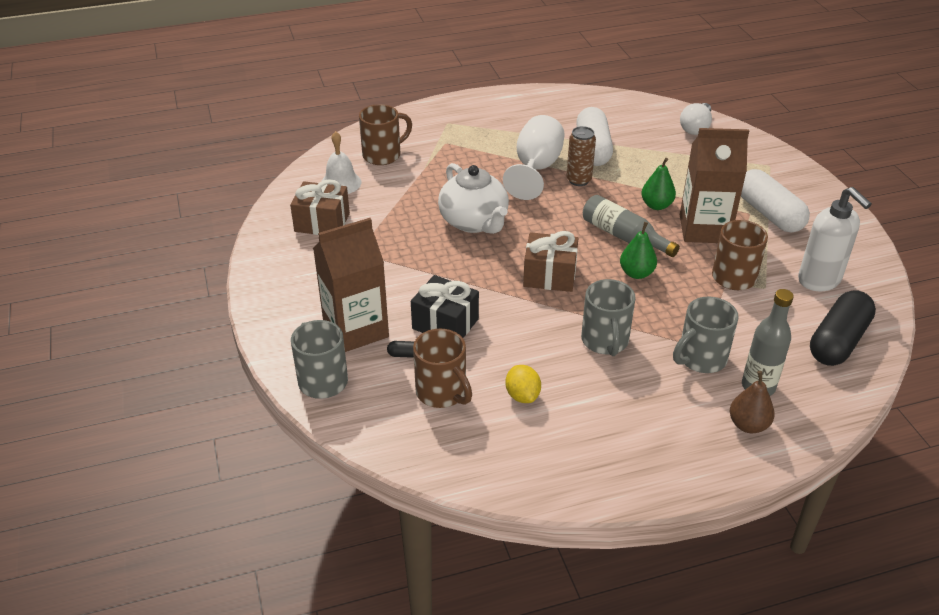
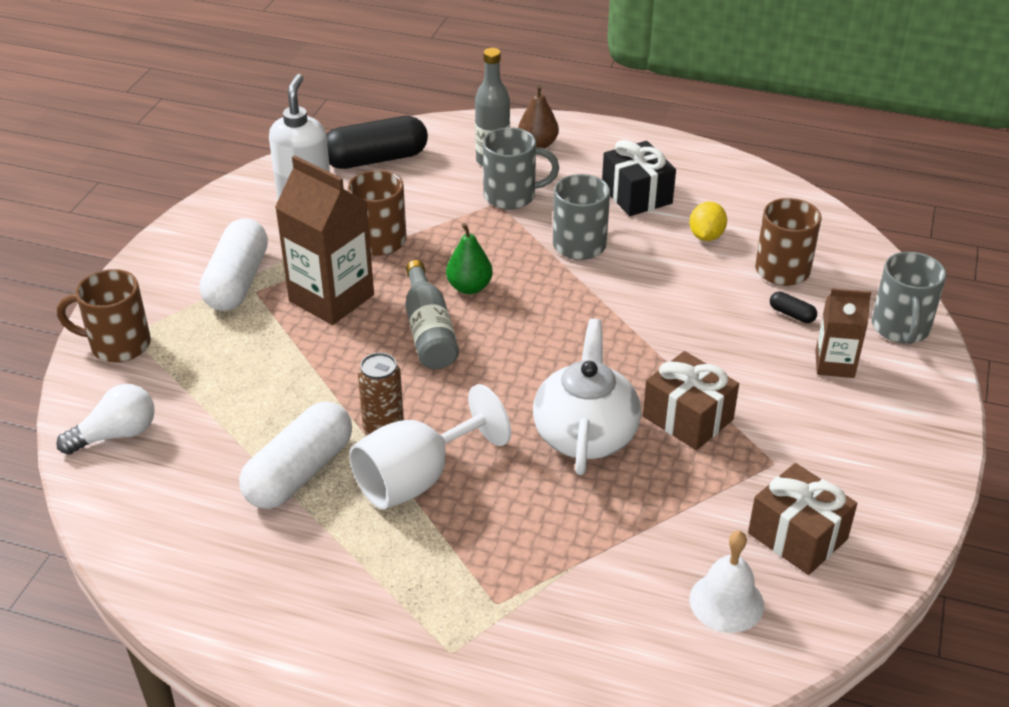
camera: 145 degrees left, 0 degrees up
(356, 329) = (834, 364): brown carton -> brown carton, size x0.57
(383, 155) = (618, 630): brown mug -> brown mug (118, 345)
(445, 324) = (728, 327): black gift -> black gift (636, 195)
(549, 275) = (564, 326): brown gift -> brown gift (687, 418)
(656, 205) = (340, 349): green pear -> none

